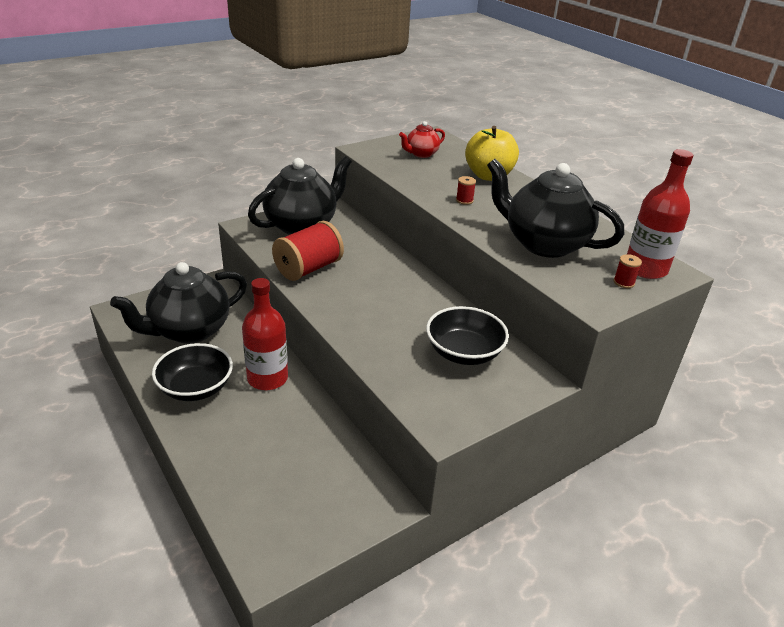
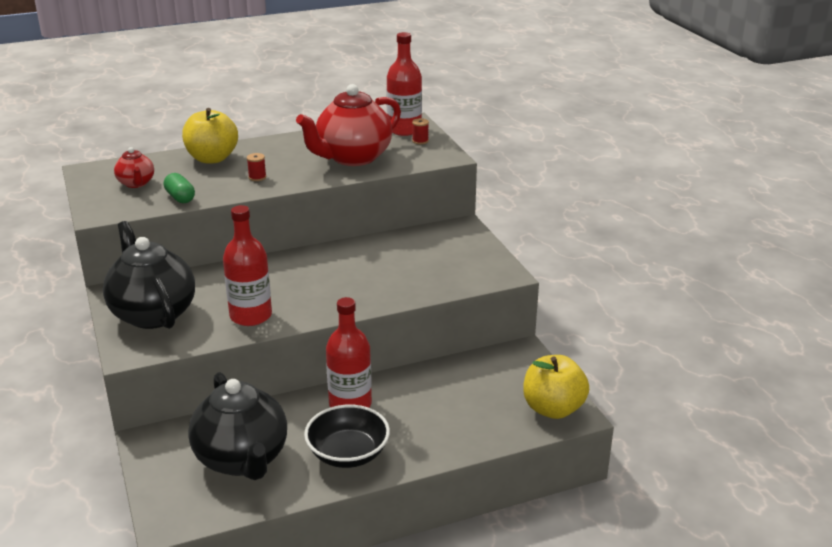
camera: 75 degrees left, 5 degrees down
(278, 542) = (553, 409): none -> yellow apple
(308, 268) = (251, 316): red spool -> red bottle
(405, 174) = (180, 197): none -> green capsule
(464, 352) = (419, 252): black bowl -> none
(543, 244) = (352, 158): black teapot -> red teapot

